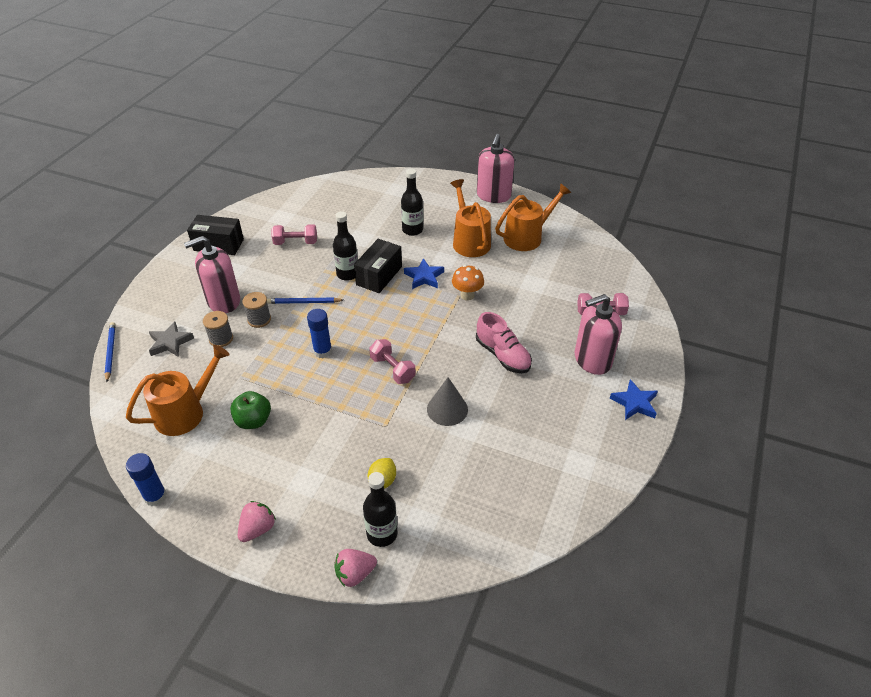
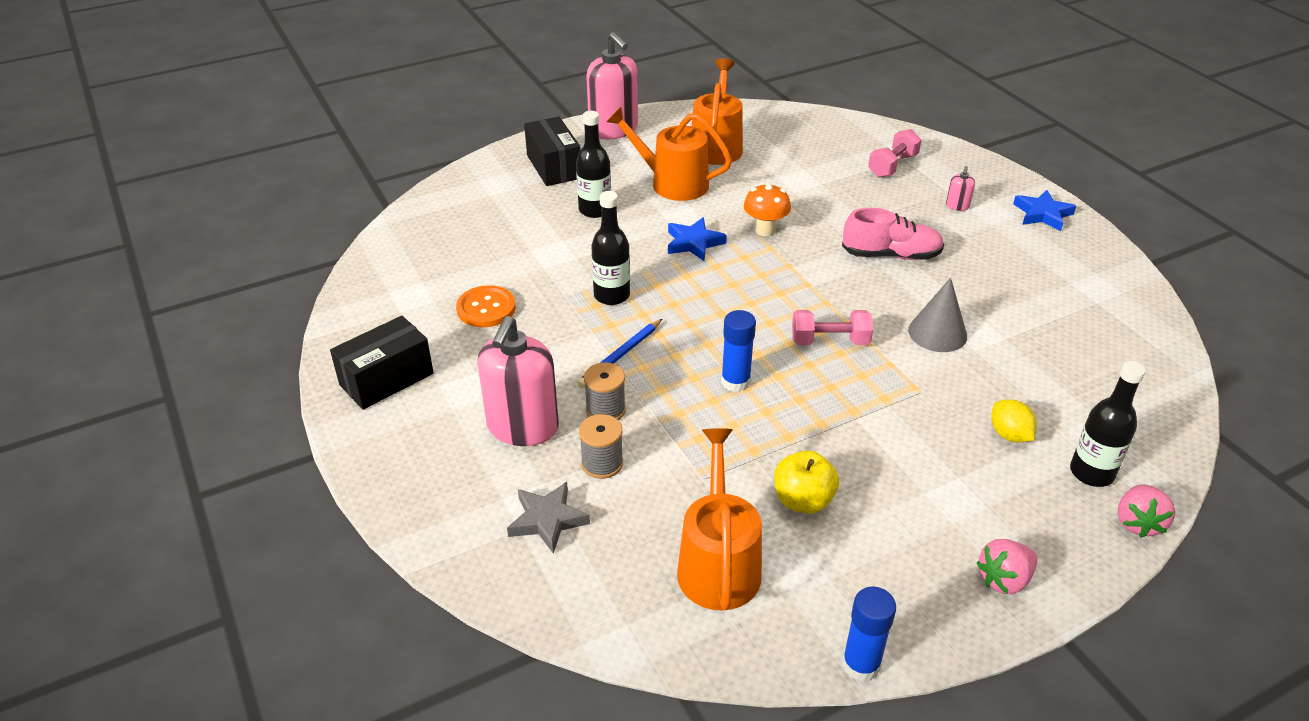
camera: 50 degrees left, 5 degrees down
(110, 352) = (489, 598): blue pencil -> none
(253, 421) = (803, 500): green apple -> yellow apple
(258, 529) = (1004, 579): pink strawberry -> pink strawberry turned 105 degrees counterclockwise
(296, 242) = (486, 308): pink dumbbell -> orange button
(379, 275) = (647, 273): black box -> black box (554, 167)
(592, 360) = (957, 206): pink soap dispenser -> pink soap dispenser, size x0.41

